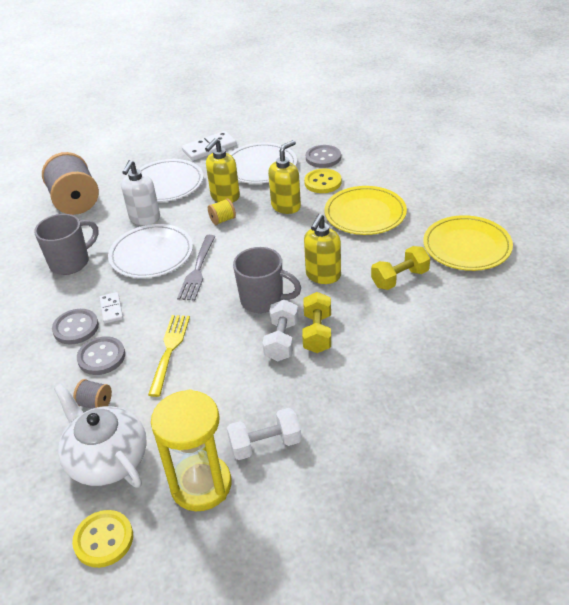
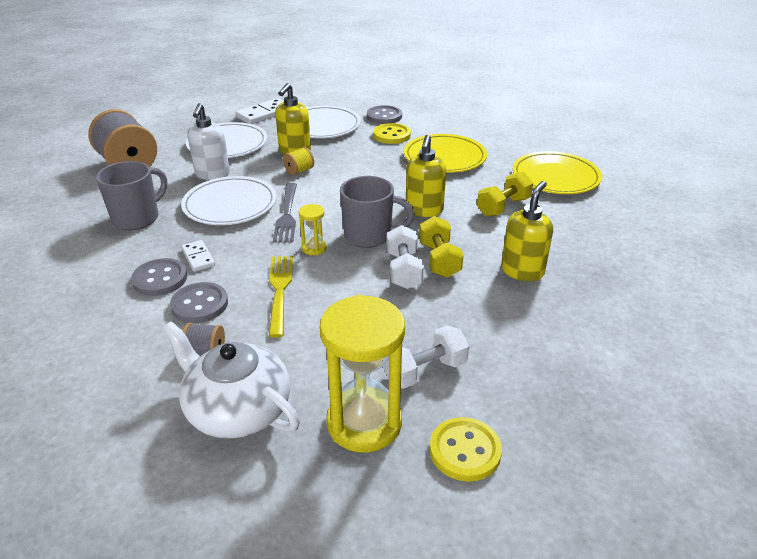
camera: 15 degrees left, 5 degrees down
(103, 540) = (260, 502): yellow button -> yellow button (465, 451)
(211, 309) = (314, 248): none -> yellow hourglass
(286, 206) = (362, 156): yellow soap dispenser -> yellow soap dispenser (522, 271)

